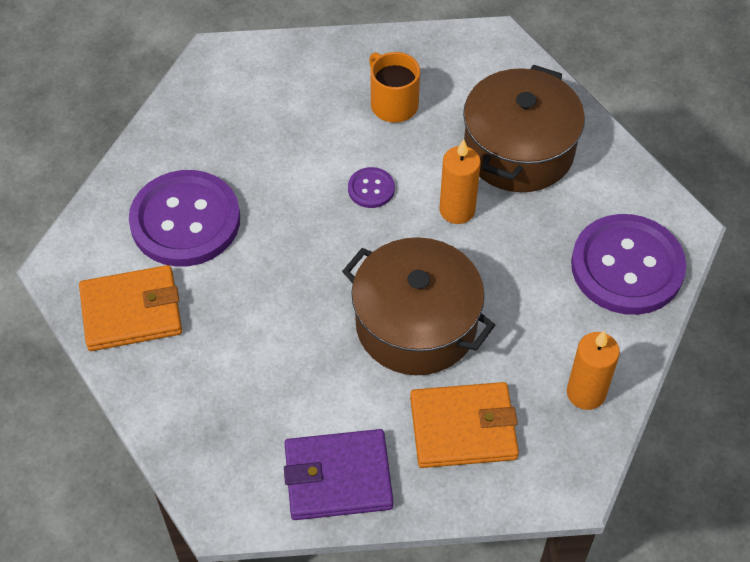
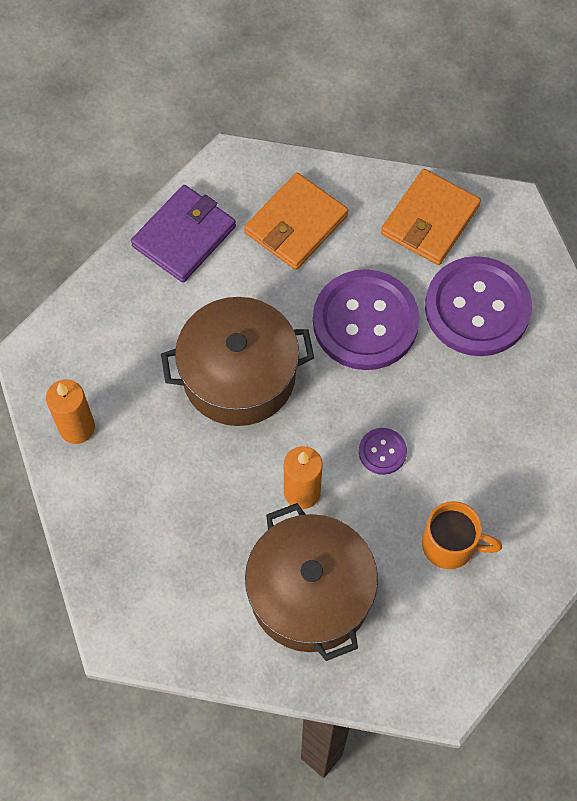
camera: 135 degrees right, 10 degrees up
(463, 428) = (137, 332): orange wallet -> orange wallet (296, 224)
(627, 266) = (132, 558): purple button -> purple button (365, 321)

